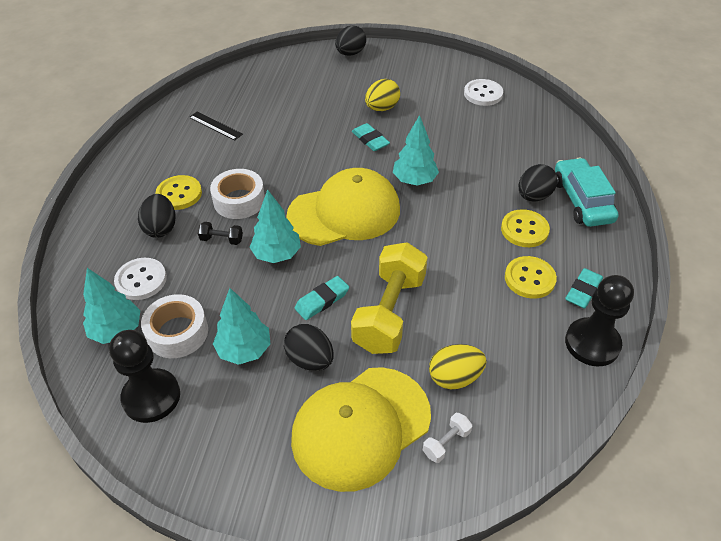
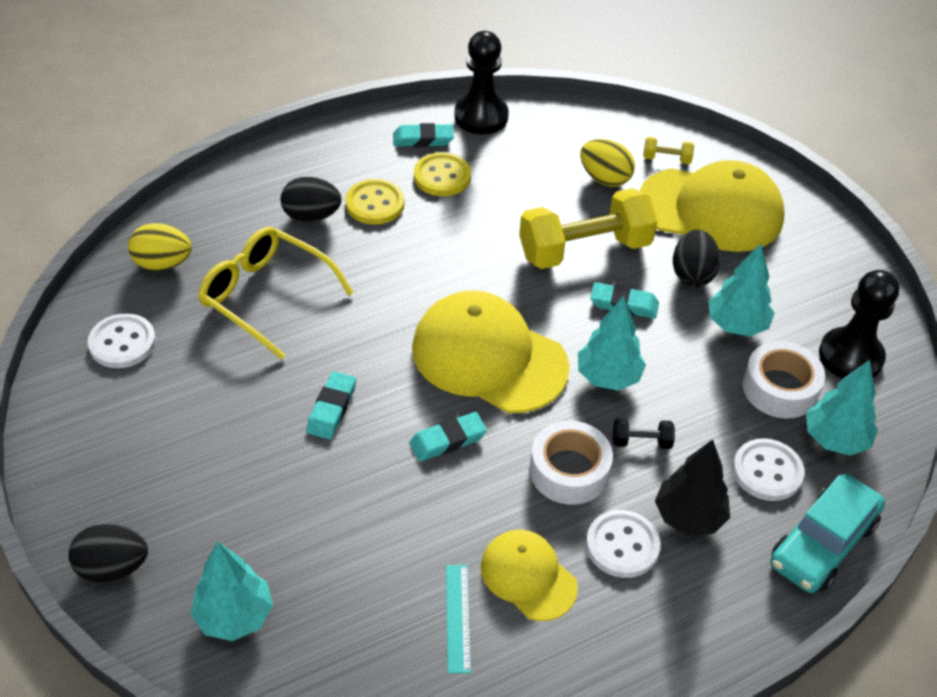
camera: 130 degrees left, 0 degrees up
(161, 228) = (689, 517): black egg -> black tree
(179, 194) = (622, 545): yellow button -> white button
(205, 155) = (528, 576): none -> yellow cap
(215, 126) = (458, 617): black ruler -> turquoise ruler
(221, 240) = (641, 441): black dumbbell -> black dumbbell turned 60 degrees counterclockwise
(307, 168) = (448, 440): none -> turquoise eraser
(382, 108) = (246, 436): yellow egg -> yellow egg (163, 263)
(414, 180) = (375, 324): turquoise tree -> turquoise tree (234, 616)
(446, 443) = (666, 159): white dumbbell -> yellow dumbbell
(476, 150) = (265, 296): none -> yellow glasses
(582, 200) = (286, 179): turquoise car -> turquoise car (822, 543)

